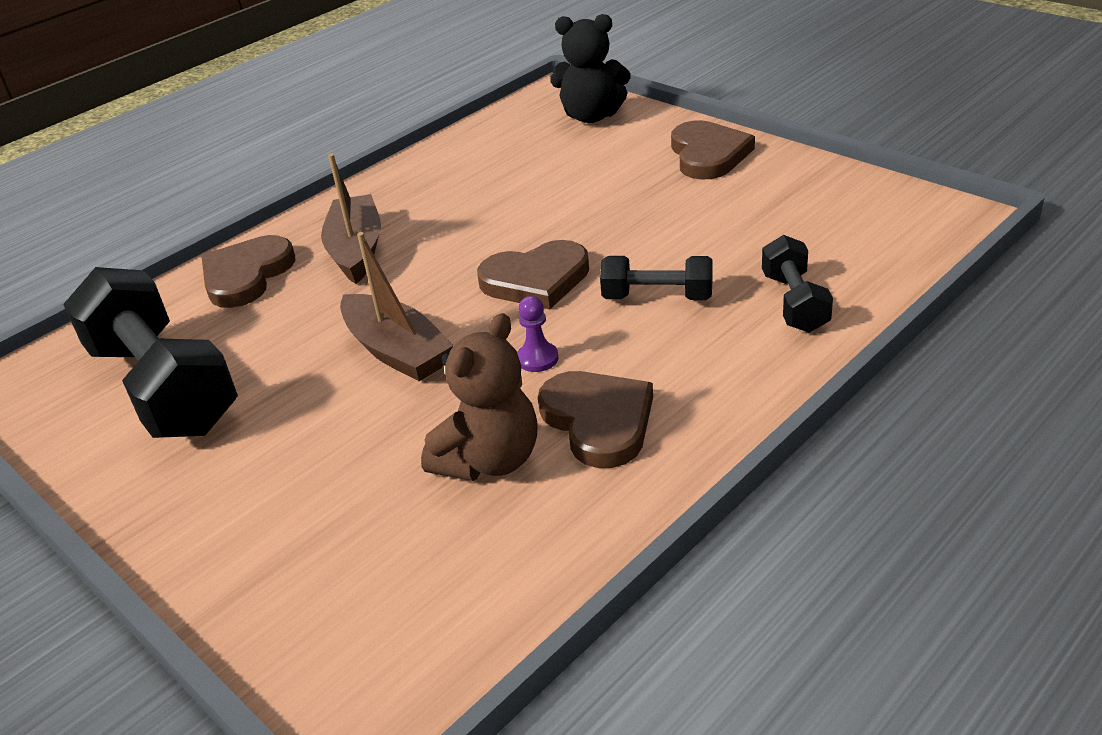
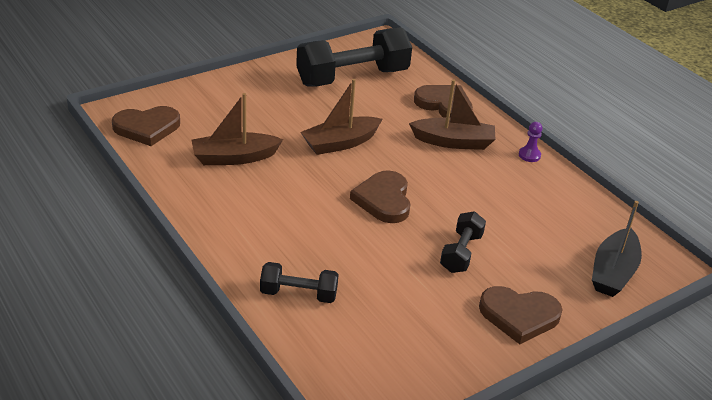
camera: 95 degrees right, 0 degrees up
(489, 460) = (234, 158): brown teddy bear -> brown boat
(537, 359) = (304, 186): purple pawn -> purple pawn (529, 155)
(592, 116) = (613, 272): black teddy bear -> black boat
(598, 421) = (239, 194): brown heart -> brown heart (147, 128)
(657, 297) = (337, 241): black dumbbell -> black dumbbell (461, 253)

